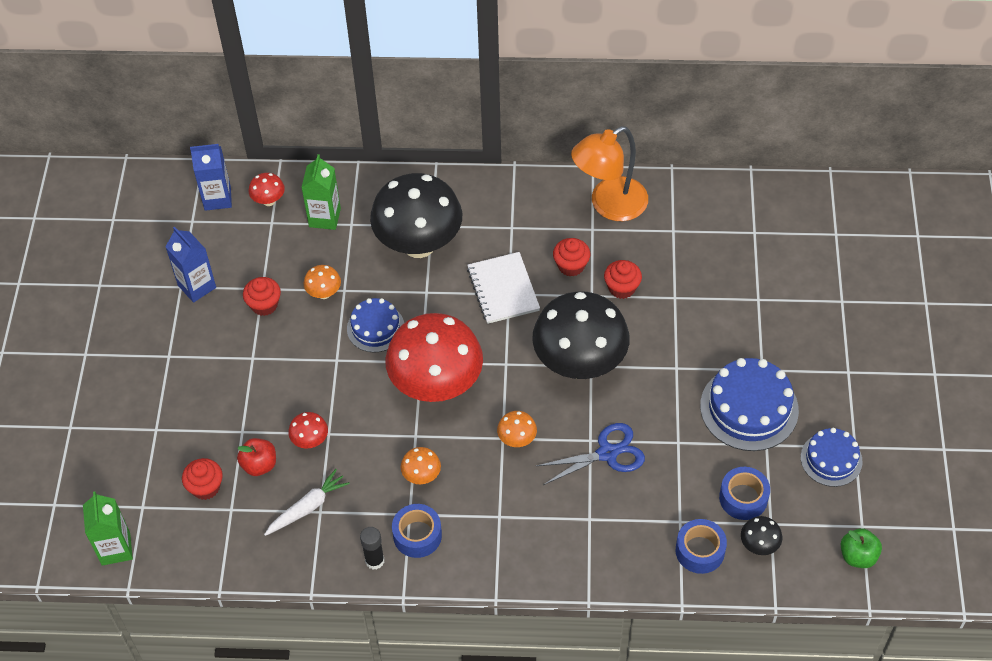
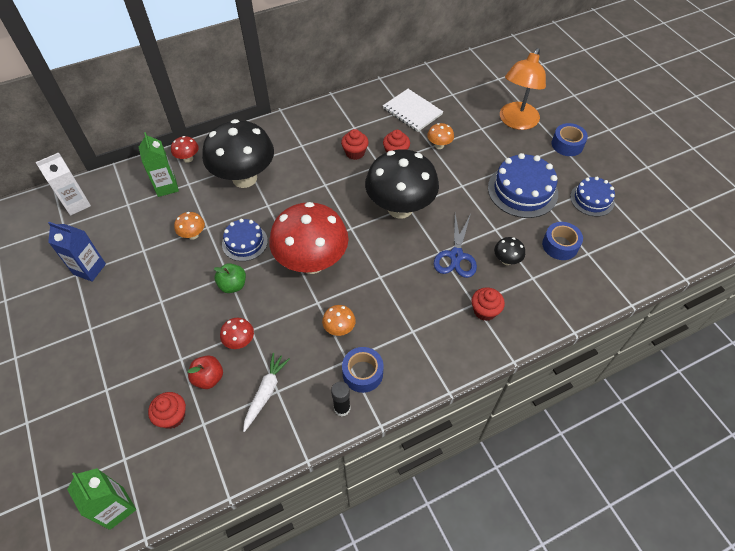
camera: 30 degrees left, 0 degrees up
(217, 198) = (77, 204): blue carton -> white carton
(264, 305) = (151, 260): red cupcake -> red cupcake (485, 311)
(269, 201) = (118, 191): red mushroom -> red mushroom (188, 159)
(503, 289) = (319, 183): white notebook -> white notebook (412, 111)
(517, 440) = (391, 273): orange mushroom -> orange mushroom (439, 145)
(607, 453) = (456, 256): blue scissors -> blue scissors turned 150 degrees clockwise
(609, 205) = (355, 111): orange lamp -> orange lamp (516, 122)
(700, 551) = (559, 291): blue tape -> blue tape (567, 145)
(759, 545) = (591, 270): black mushroom -> black mushroom (506, 260)
(858, 556) = (652, 249): green apple -> green apple (233, 285)

